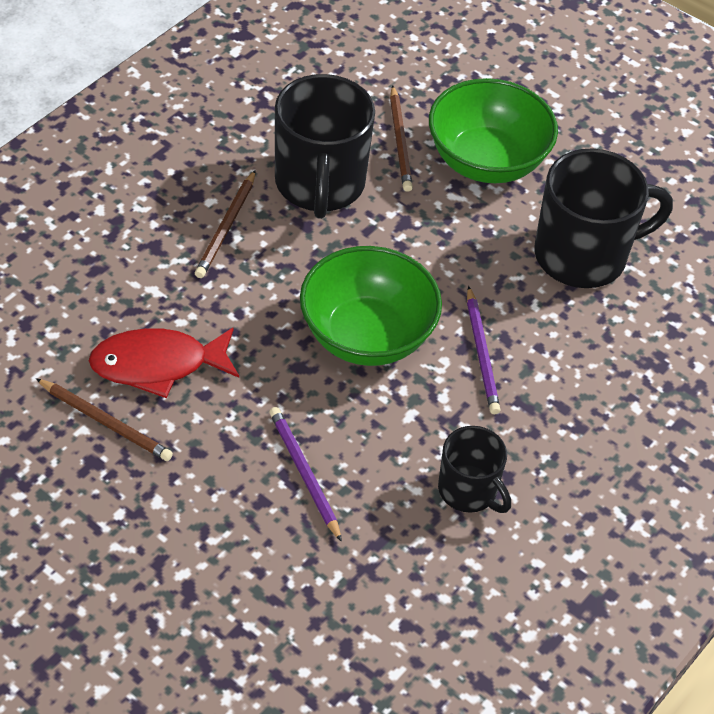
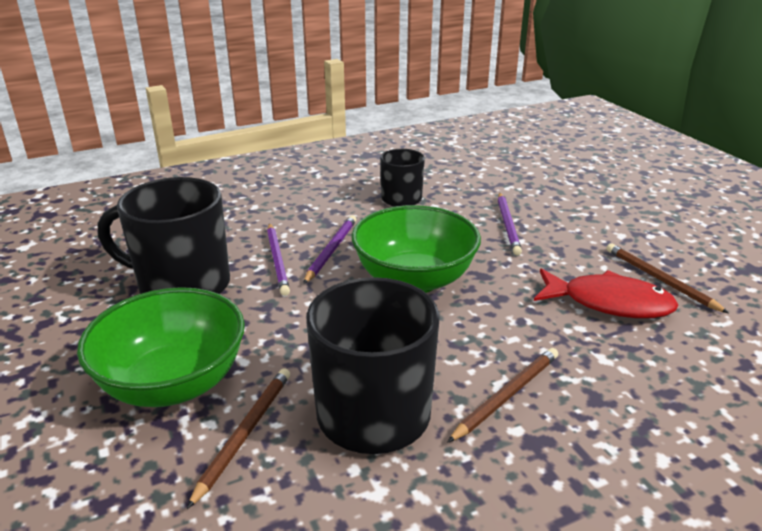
camera: 150 degrees left, 20 degrees down
(524, 319) = (277, 260): none -> purple pencil

